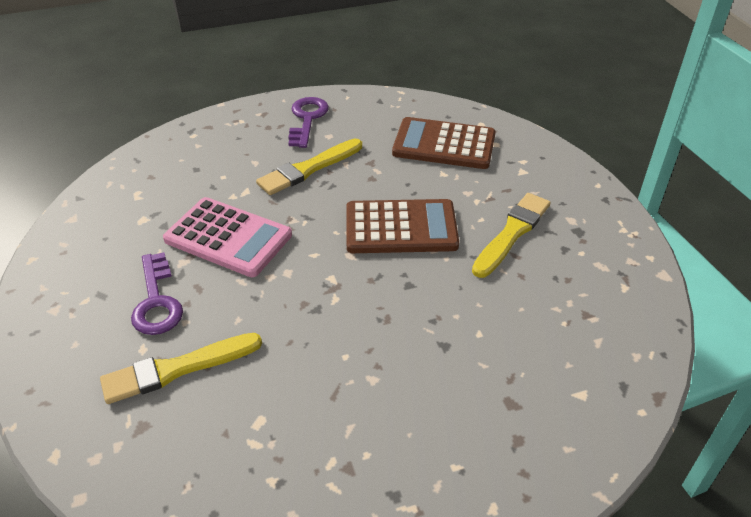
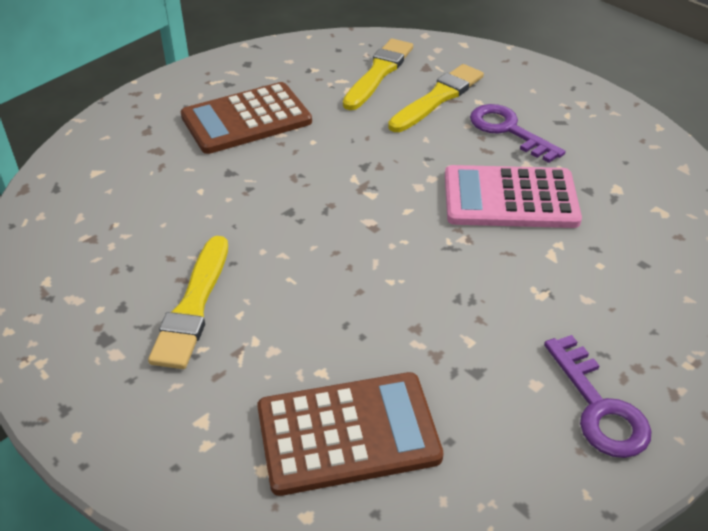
camera: 155 degrees right, 0 degrees up
(308, 169) = (509, 312): yellow brush -> yellow brush (378, 73)
(401, 227) = (333, 269): brown calculator -> brown calculator (246, 119)

